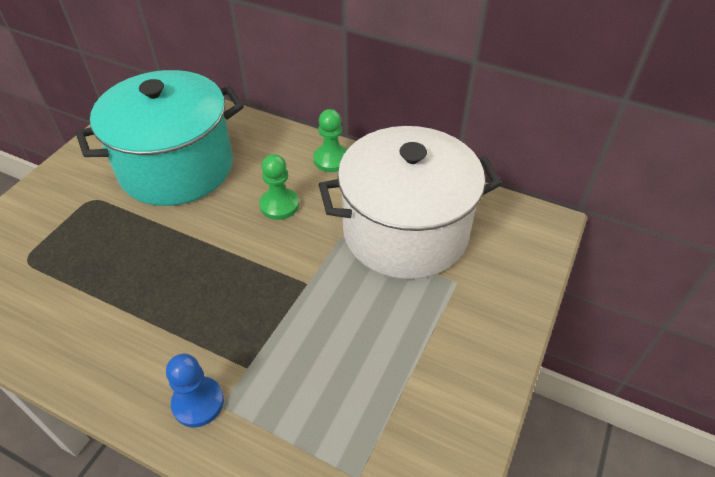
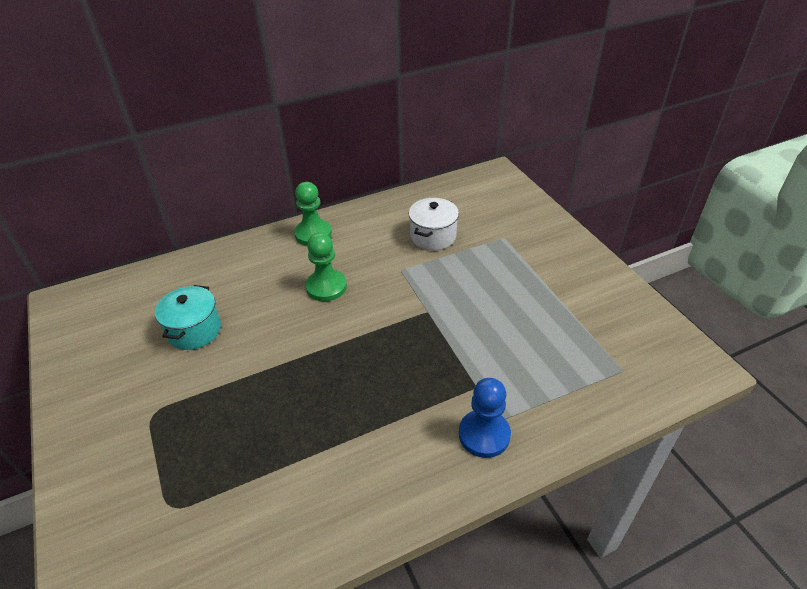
camera: 50 degrees left, 5 degrees down
(176, 167) = (194, 330): turquoise pot -> turquoise pot, size x0.40
(405, 232) = (433, 236): white pot -> white pot, size x0.40

